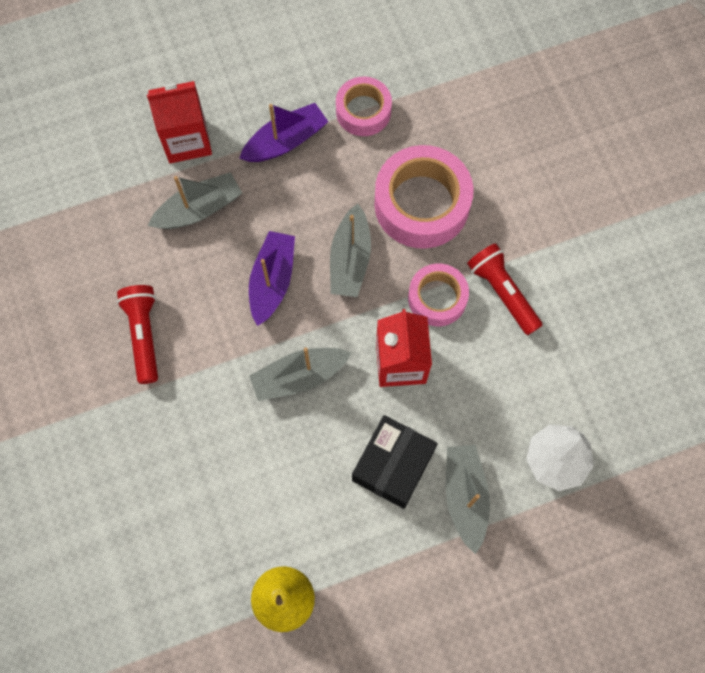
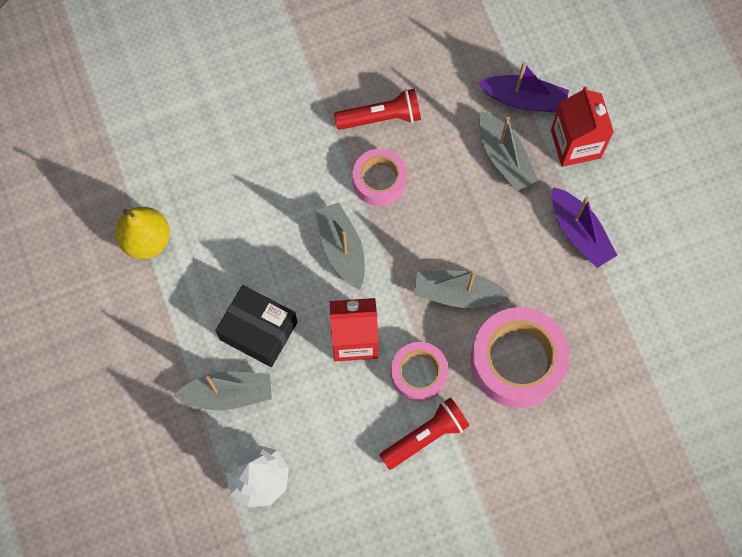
camera: 90 degrees right, 0 degrees up
(272, 281) = (434, 224): purple boat -> purple boat (524, 99)
(363, 111) = (616, 306): pink tape -> pink tape (379, 181)

